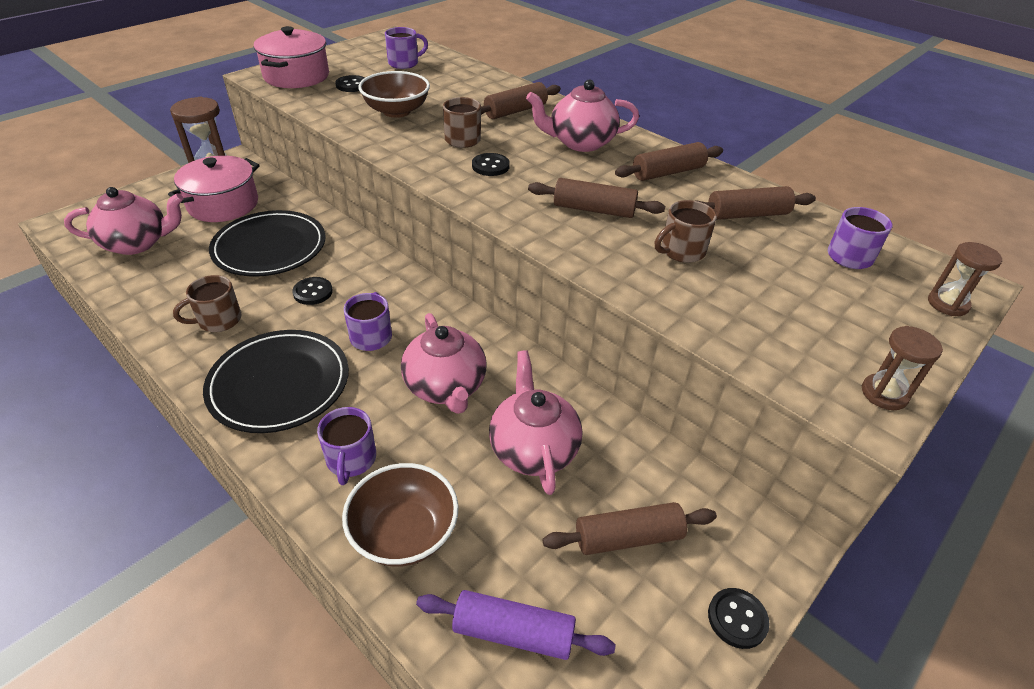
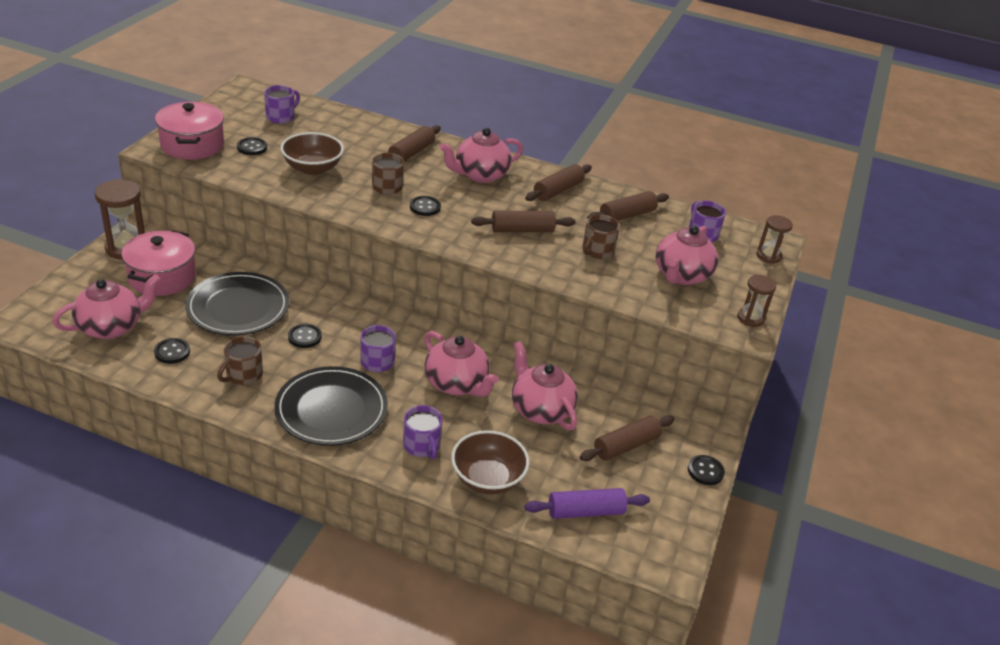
camera: 25 degrees left, 5 degrees down
(170, 280) = (172, 352): none -> black button
(792, 306) = (681, 275): none -> pink teapot

